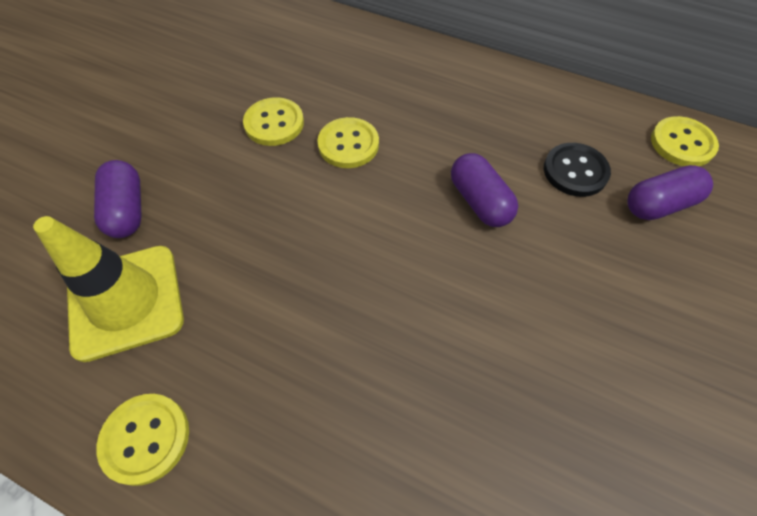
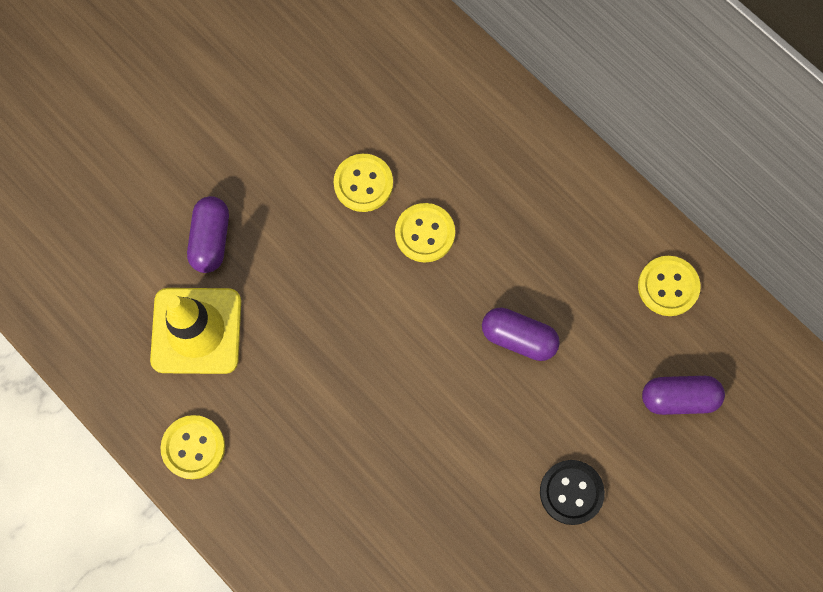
camera: 20 degrees right, 15 degrees up
(479, 201) = (518, 338): purple capsule -> purple capsule turned 60 degrees counterclockwise
(575, 171) = (622, 337): black button -> black button (571, 492)
(682, 143) = (744, 342): yellow button -> yellow button (668, 286)

